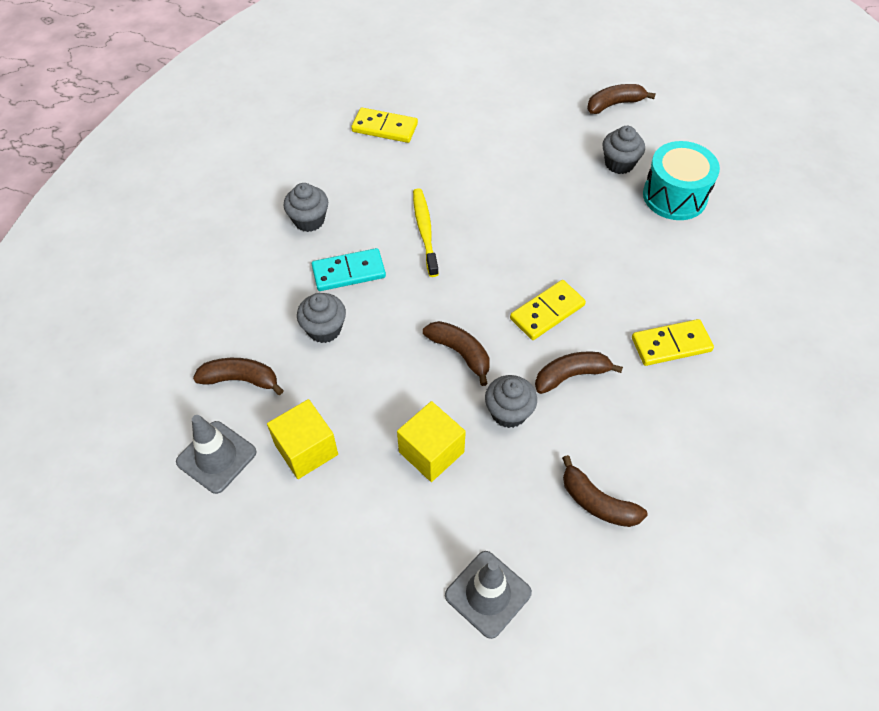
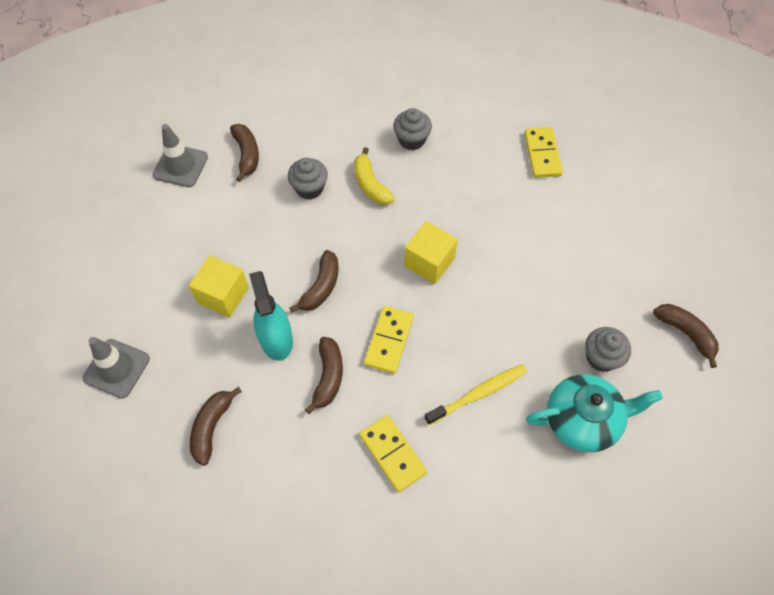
camera: 70 degrees right, 5 degrees up
(306, 449) = (201, 215): yellow cube -> yellow cube (429, 262)
(349, 272) = (370, 184): turquoise domino -> yellow banana
(425, 231) = (437, 222): yellow toothbrush -> yellow toothbrush (478, 394)
(508, 412) = (276, 339): grey cupcake -> turquoise spray bottle
(547, 312) = (388, 341): yellow domino -> yellow domino turned 75 degrees clockwise
(571, 375) = (328, 377): brown banana -> brown banana turned 45 degrees clockwise
(674, 196) = (583, 420): turquoise drum -> turquoise teapot

